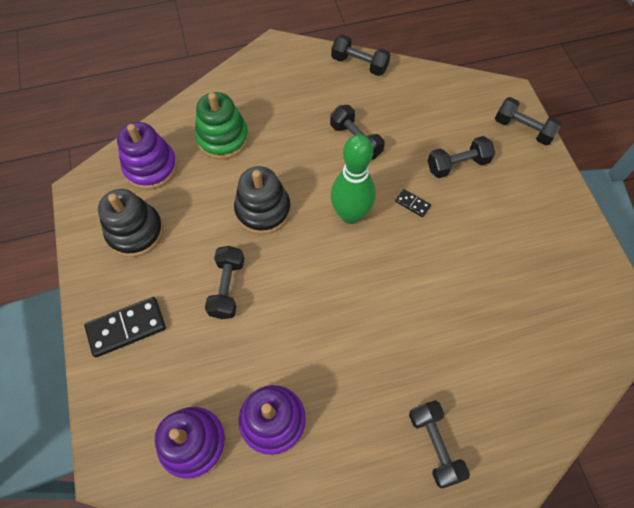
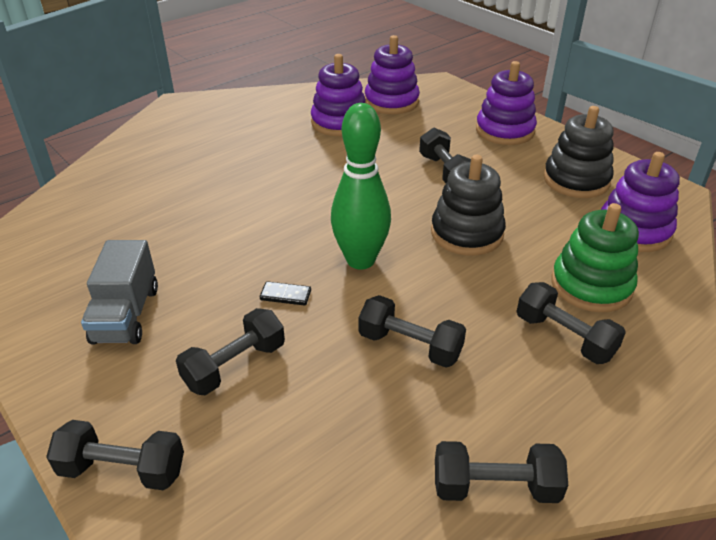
camera: 155 degrees right, 25 degrees down
(126, 328) = (504, 131): black domino -> purple stacking toy
(434, 445) = (197, 143): black dumbbell -> black dumbbell (564, 337)
(518, 227) = (126, 315): none -> grey truck

